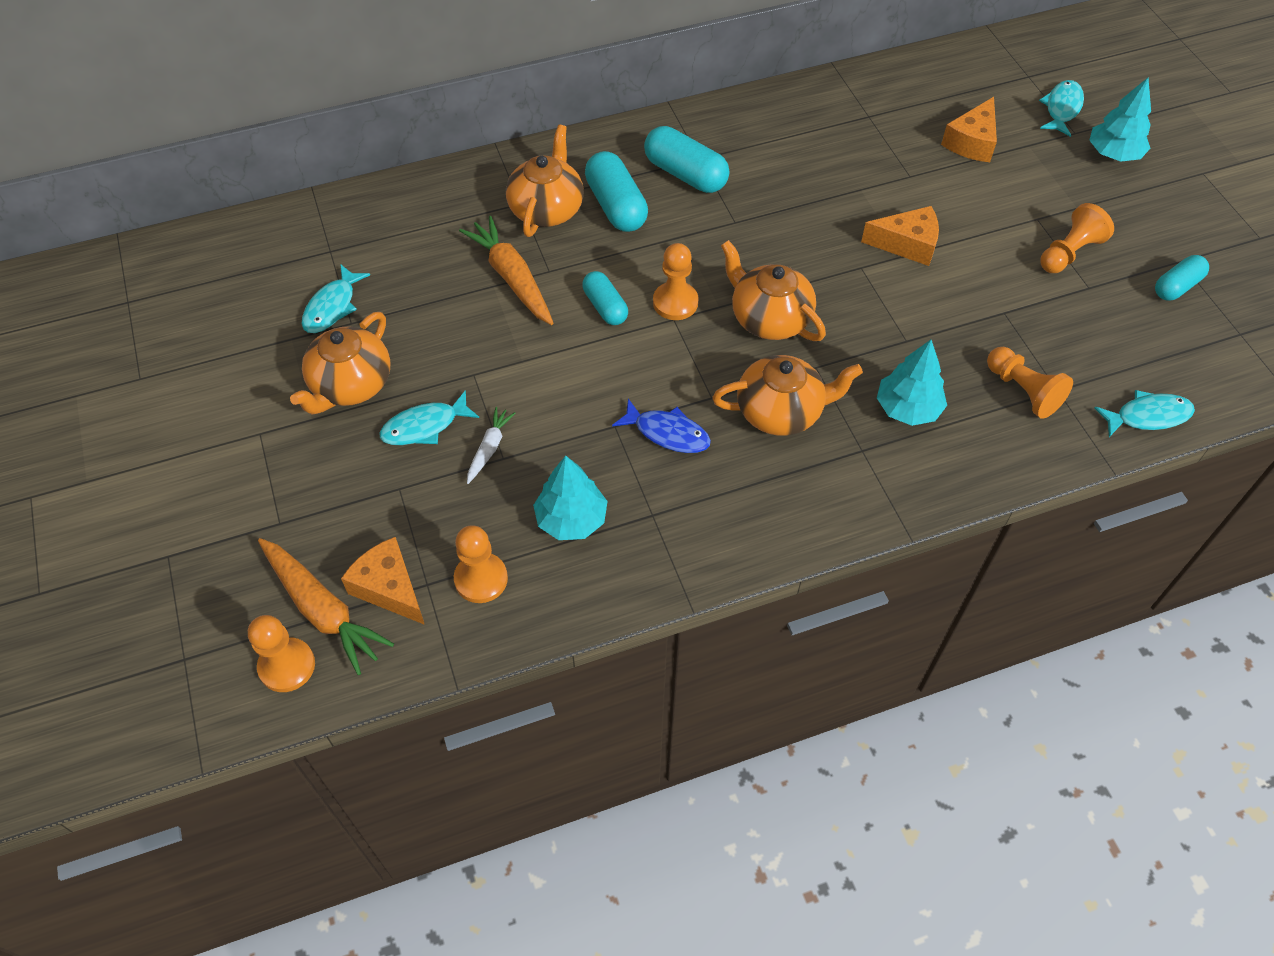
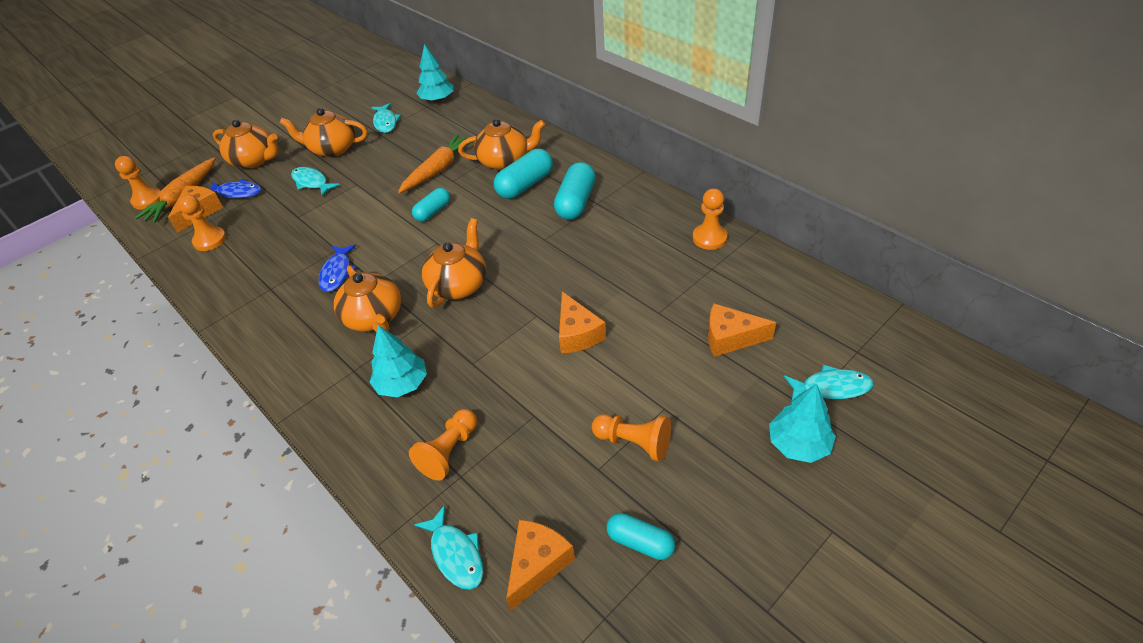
camera: 70 degrees right, 10 degrees down
(293, 493) = (255, 160): none -> orange teapot
(332, 307) = (385, 122): turquoise fish -> turquoise fish turned 105 degrees counterclockwise
(374, 528) = (237, 193): none -> blue fish
(489, 448) = (303, 209): white carrot -> none
(571, 519) = (259, 257): turquoise tree -> turquoise tree (437, 100)
(675, 302) = (452, 238): orange pawn -> orange pawn (709, 238)
(1177, 361) = (537, 564): none -> orange cheese

